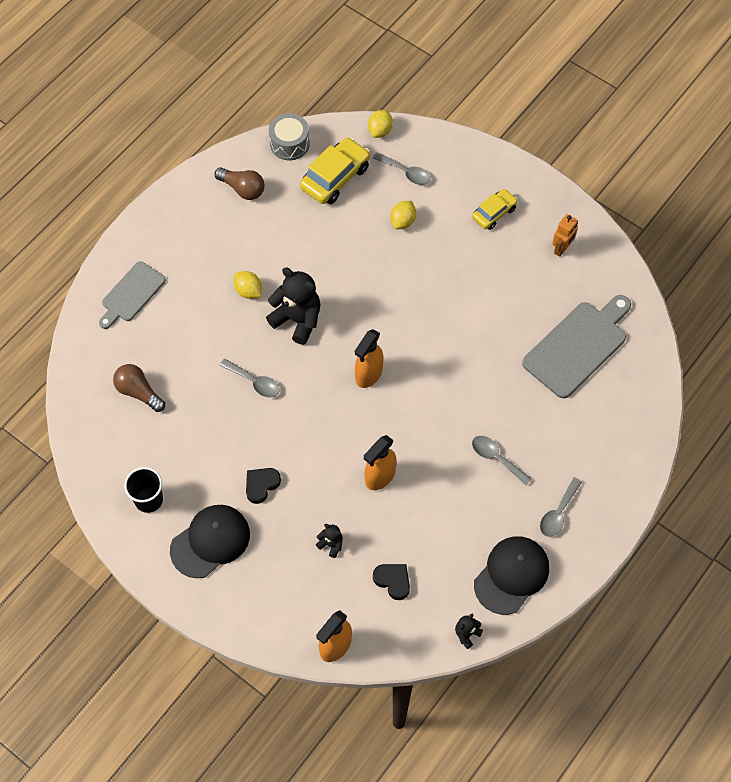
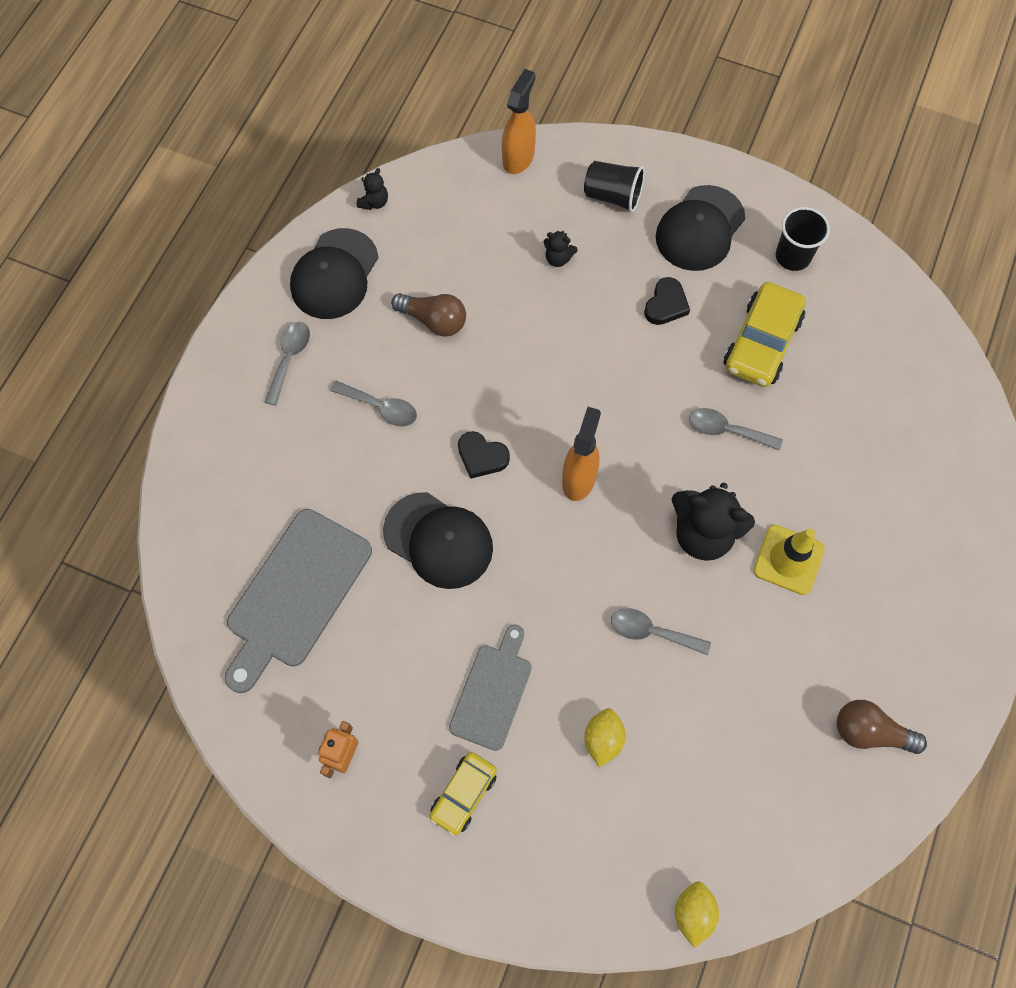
camera: 165 degrees right, 5 degrees up
(131, 294) = (947, 512): grey cutting board -> grey cutting board (493, 691)
(138, 392) = (869, 380): brown light bulb -> brown light bulb (434, 320)
(248, 291) = (788, 560): yellow lemon -> yellow traffic cone
(269, 589) = (613, 196): none -> black cup
(289, 144) = (832, 842): grey drum -> none
(335, 177) = (734, 794): yellow car -> yellow car (761, 343)
(379, 476) = (524, 349): orange spray bottle -> none
(393, 581) = (473, 236): black heart -> black heart (482, 456)
(405, 172) = (625, 836): grey spoon -> grey spoon (652, 632)
(475, 357) = (438, 540): none -> black cap

